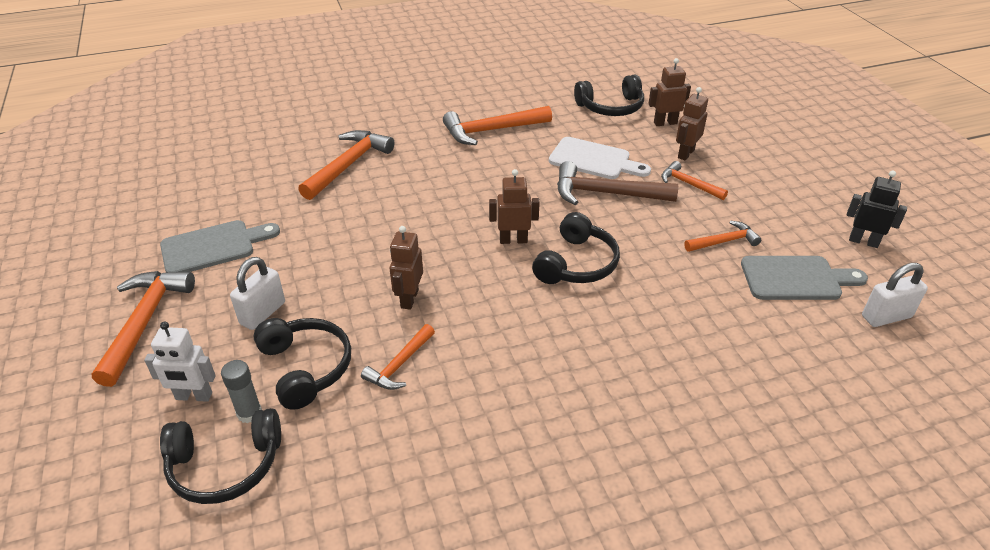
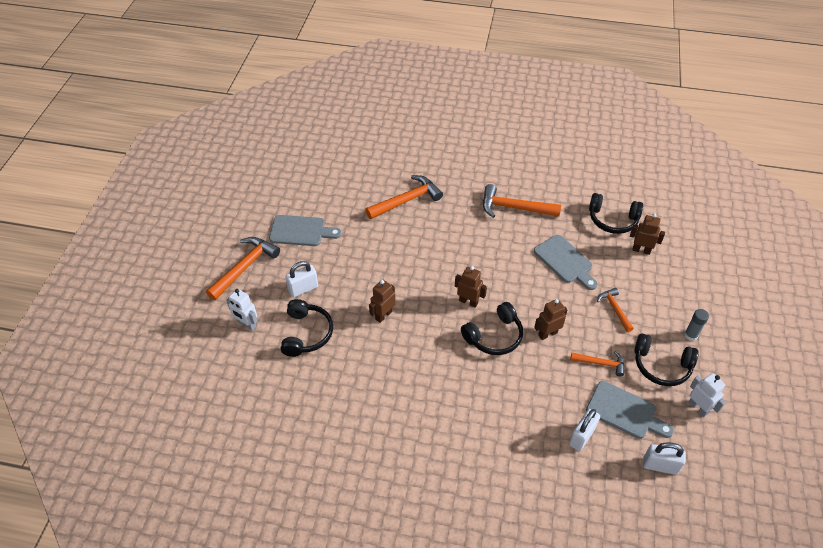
camera: 30 degrees right, 10 degrees up
(225, 465) = (242, 370): black headphones -> black headphones (661, 366)
(249, 413) = (267, 347): grey glue stick -> grey glue stick (690, 335)
(399, 365) = (353, 355): orange hammer -> none
(594, 160) = (565, 261): white cutting board -> grey cutting board
(605, 193) = (552, 292): brown hammer -> none
(685, 154) = (633, 283): brown robot -> brown robot (547, 334)
(775, 326) = (581, 436): none -> white padlock
(863, 241) = (698, 408): black robot -> white robot

